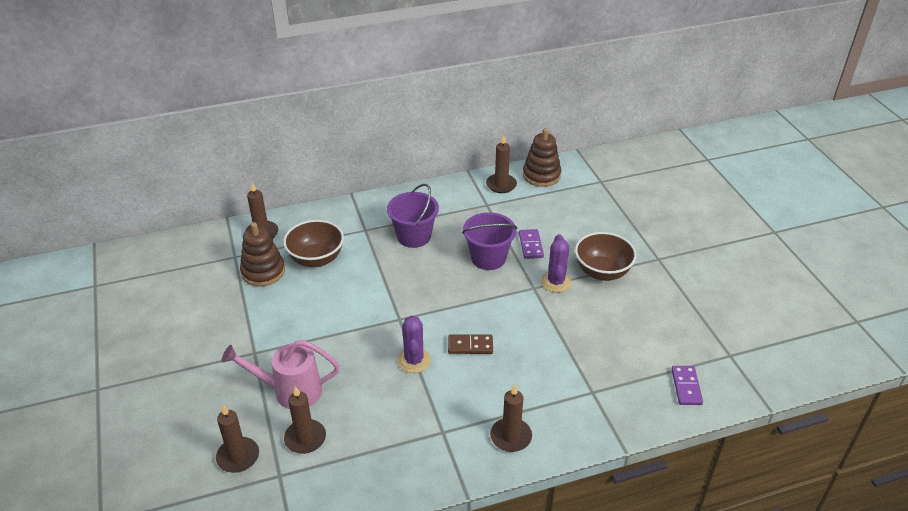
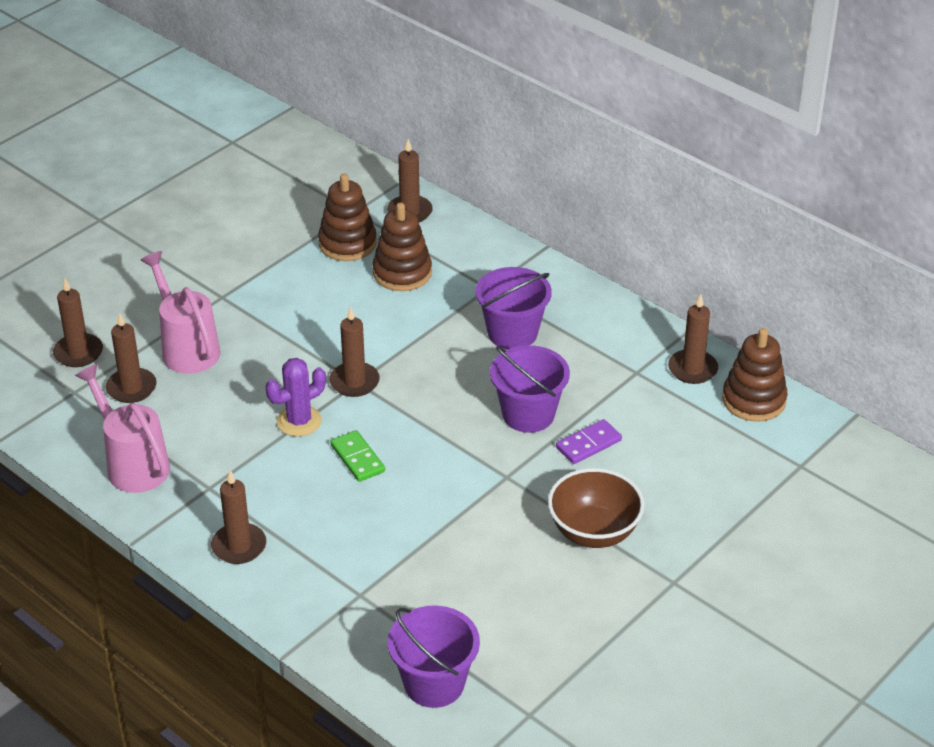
camera: 60 degrees right, 0 degrees up
(316, 259) = (402, 273): brown bowl -> brown stacking toy
(386, 467) = (132, 464): none -> pink watering can
(398, 320) = (354, 382): none -> brown candle
(470, 346) = (357, 458): brown domino -> green domino
(556, 282) = (535, 493): purple cactus -> none
(686, 387) = (434, 683): purple domino -> purple bucket

